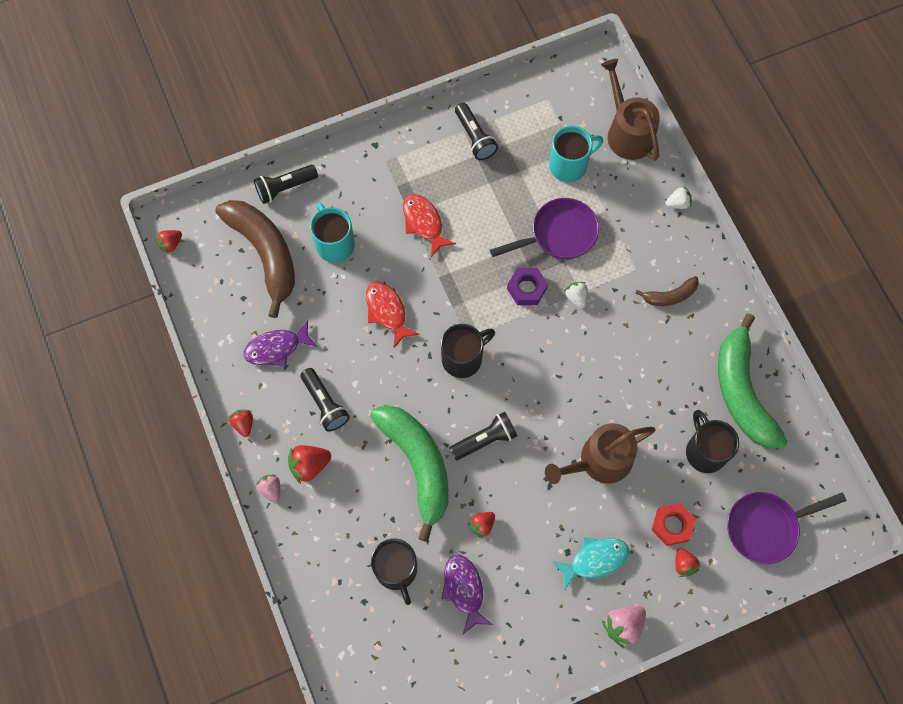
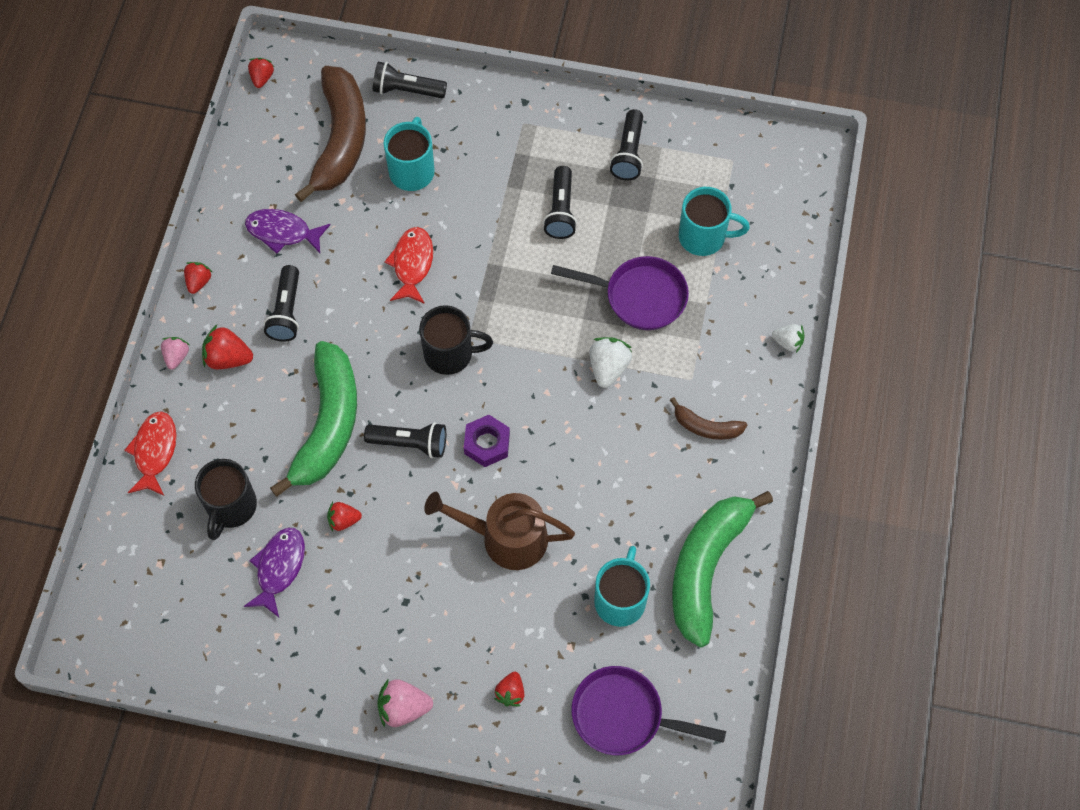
camera: 35 degrees right, 5 degrees down
(171, 244) = (262, 78): red strawberry -> red strawberry turned 105 degrees clockwise
(424, 223) = (513, 203): red fish -> red fish (154, 451)
(460, 207) = (560, 211): none -> black flashlight
(526, 288) = (565, 328): purple nut -> purple nut (487, 444)
(576, 297) = (608, 368): white strawberry -> white strawberry, size x1.54
(594, 560) = (425, 627): turquoise fish -> none
(627, 132) = (790, 241): brown watering can -> none
(672, 525) = (529, 648): red nut -> none
(705, 451) = (620, 600): black mug -> turquoise mug

